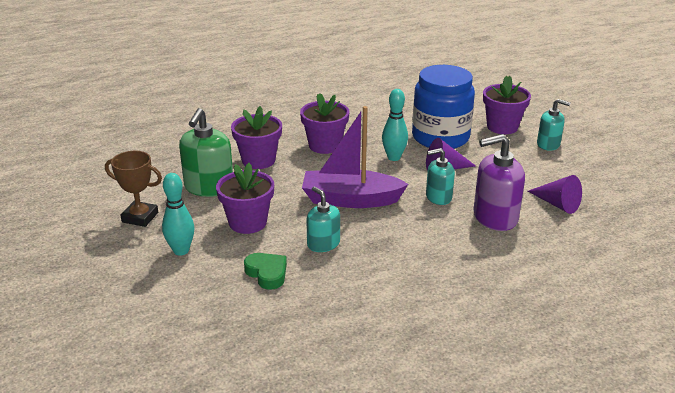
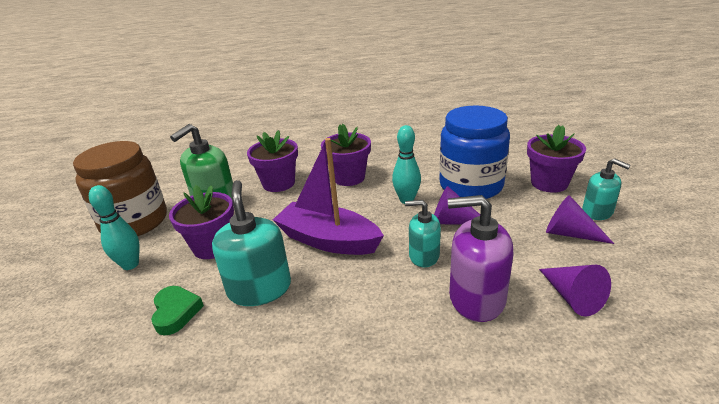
camera: 25 degrees right, 0 degrees up
(140, 217) = (135, 222): brown trophy -> brown jar
(323, 244) = (259, 288): turquoise soap dispenser -> turquoise soap dispenser, size x1.61
(536, 163) = (570, 233): none -> purple cone

